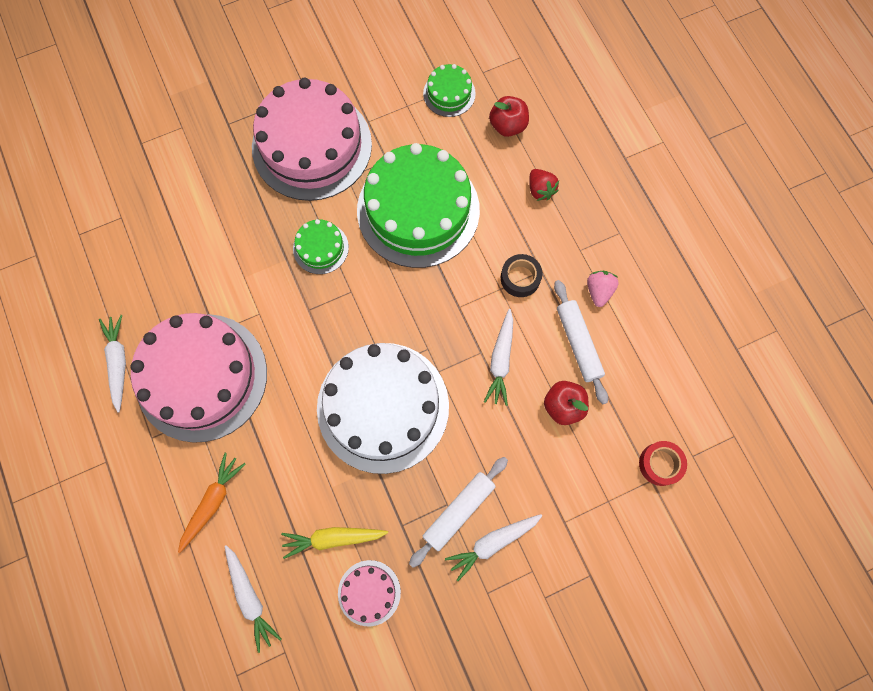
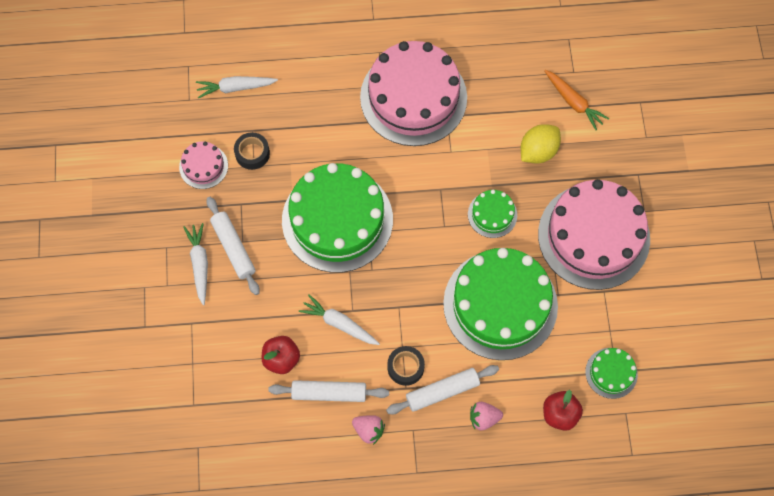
camera: 110 degrees right, 5 degrees down
(118, 362) = (447, 43): white carrot -> none
(212, 502) = (314, 81): orange carrot -> orange carrot (574, 102)
(231, 225) = (538, 151): none -> yellow lemon
(333, 538) = (252, 153): yellow carrot -> black tape
(383, 407) = (337, 220): white cake -> green cake
(530, 235) = (442, 391): none -> white rolling pin
(540, 190) = (483, 418): red strawberry -> pink strawberry
(660, 464) = (203, 417): red tape -> none

